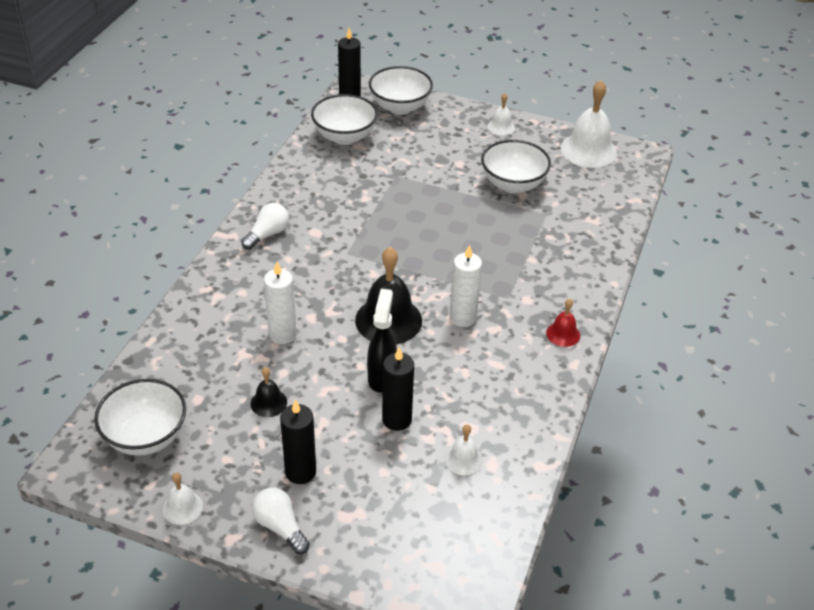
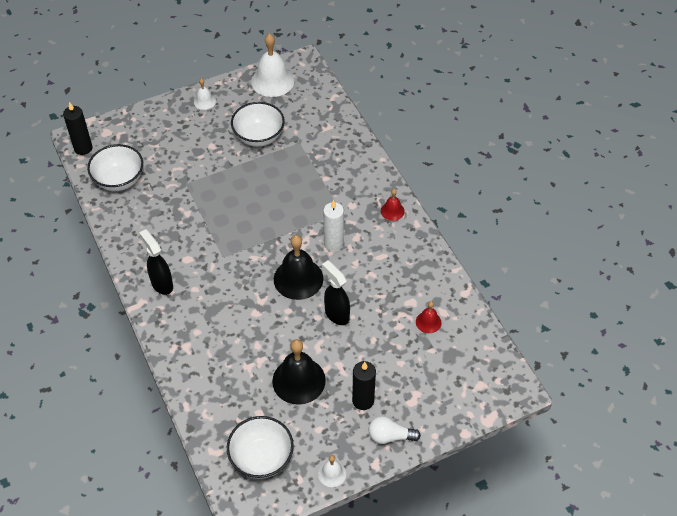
camera: 45 degrees left, 10 degrees up
(267, 234) = (161, 284): white light bulb -> black spray bottle
(268, 403) = (299, 380): black bell -> black bell, size x1.98
(282, 334) = (254, 336): white candle -> none
(397, 419) = (372, 330): black candle -> none
(400, 107) = (126, 132): white bowl -> none
(463, 459) = (428, 322): white bell -> red bell

